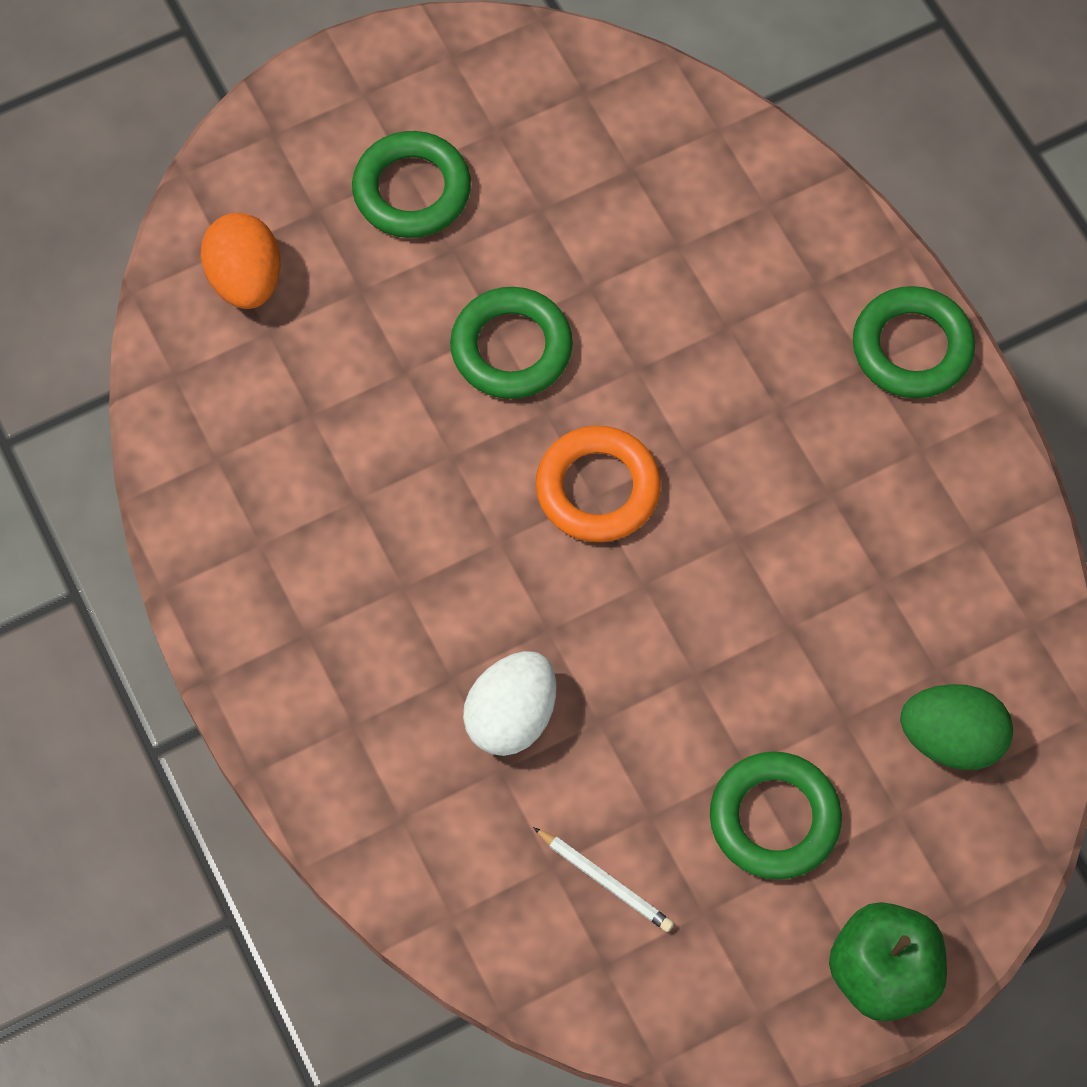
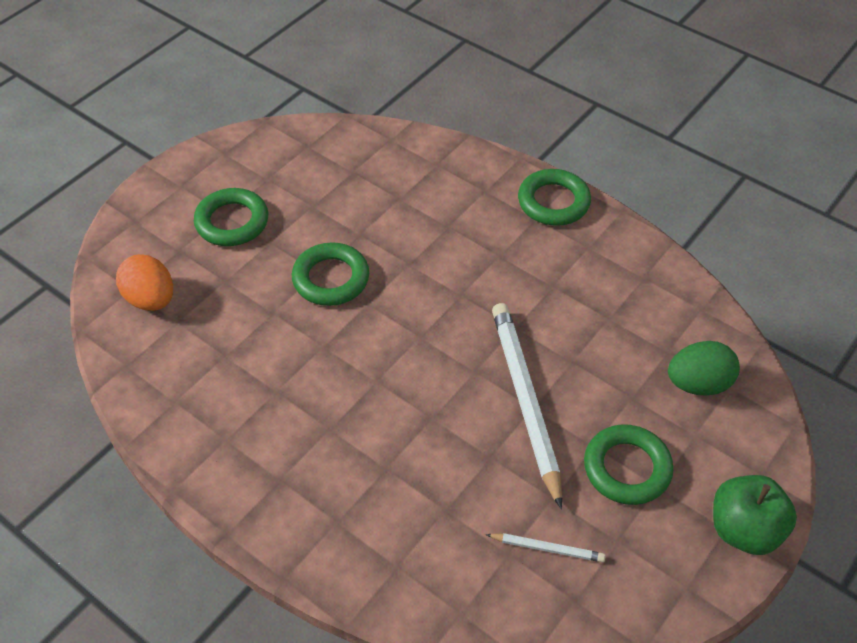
camera: 25 degrees left, 15 degrees down
(511, 717) = (436, 475): white egg -> none
(598, 489) = (420, 331): orange ring -> none
(689, 659) = (525, 400): none -> white pencil

